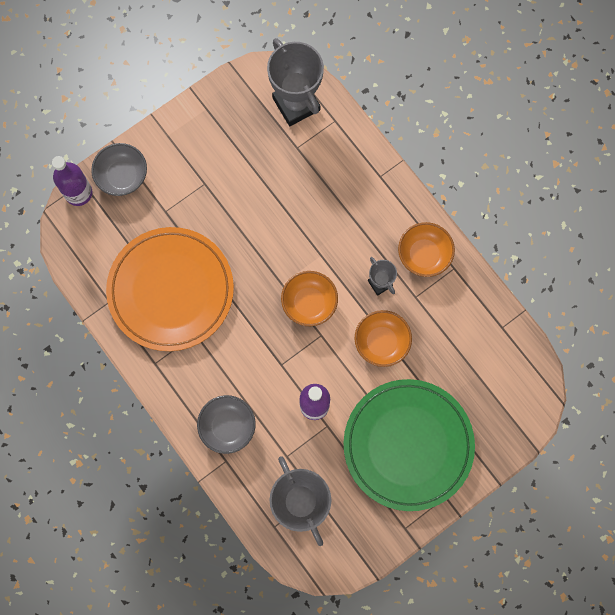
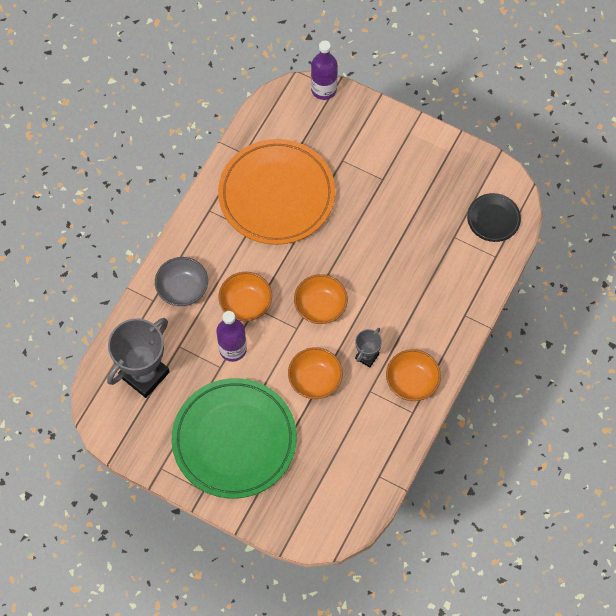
camera: 65 degrees right, 10 degrees down
(122, 176) = (355, 115): grey bowl -> none
(273, 372) = (246, 304): none -> orange bowl
(296, 104) = (493, 219): grey trophy -> black plate

